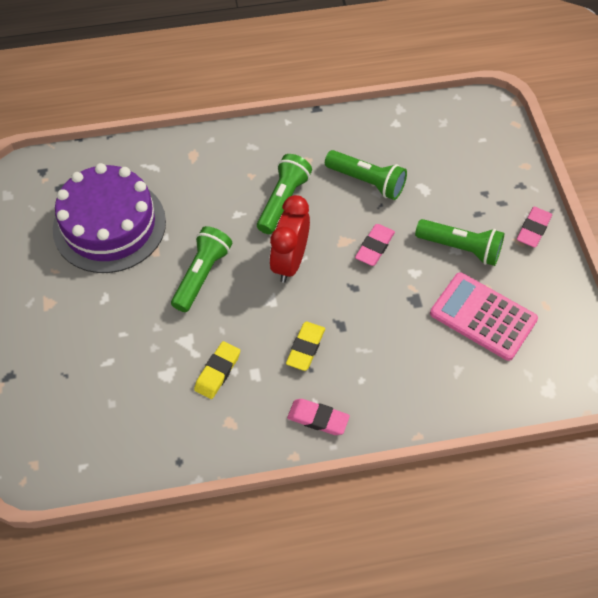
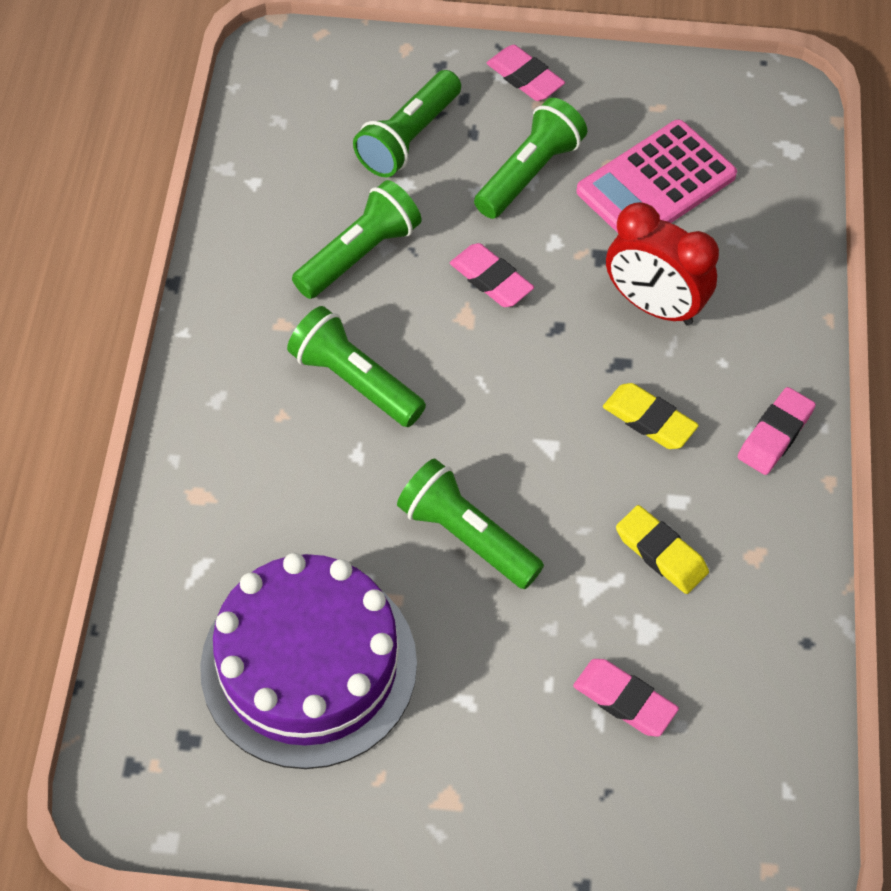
camera: 75 degrees left, 0 degrees up
(120, 372) = (624, 700): none -> pink eraser
(290, 262) = (482, 401): red clock -> red clock (653, 306)
(459, 183) = (408, 138): none -> green flashlight

